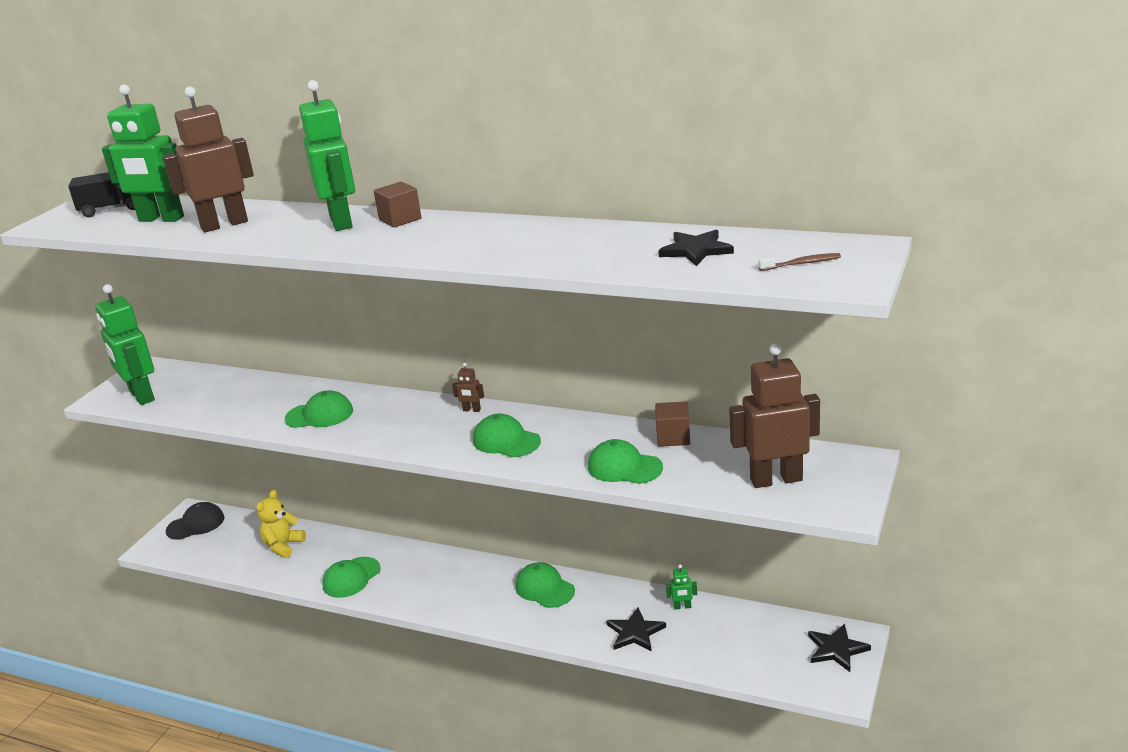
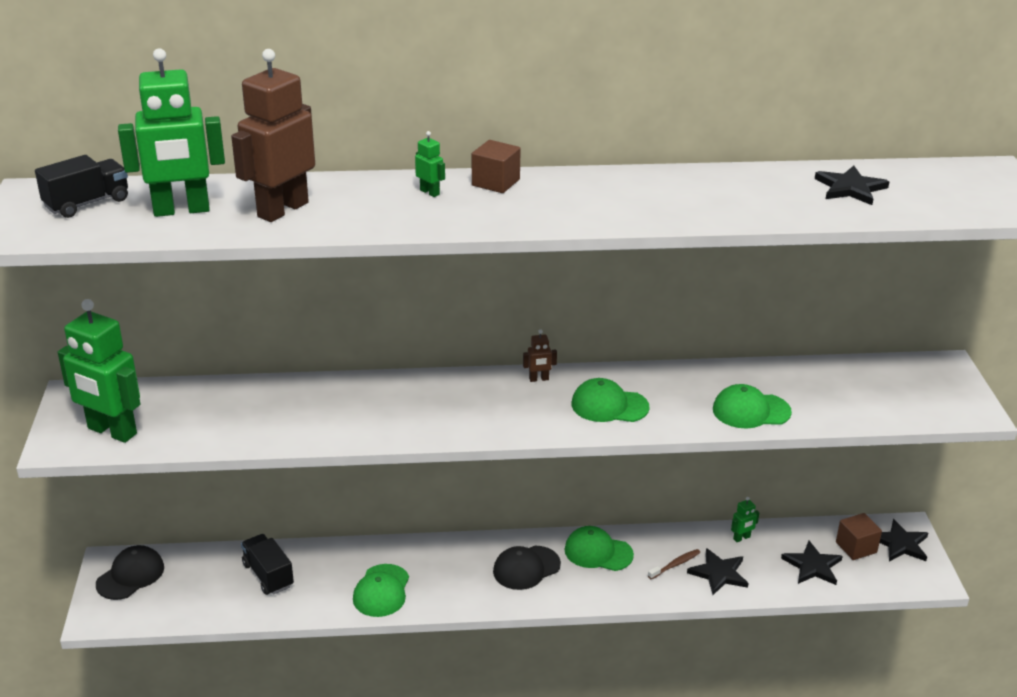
camera: 30 degrees left, 5 degrees up
(283, 546) = (268, 575): yellow teddy bear -> black truck
(319, 415) = (372, 414): green cap -> none
(341, 222) = (430, 192): green robot -> green robot, size x0.41
(475, 587) = (526, 568): none -> black cap
(673, 437) = (766, 372): brown cube -> brown cube (856, 547)
(729, 648) = (812, 566): none -> black star
(776, 479) = (893, 396): brown robot -> none
(802, 264) = (960, 192): brown toothbrush -> brown toothbrush (675, 564)

